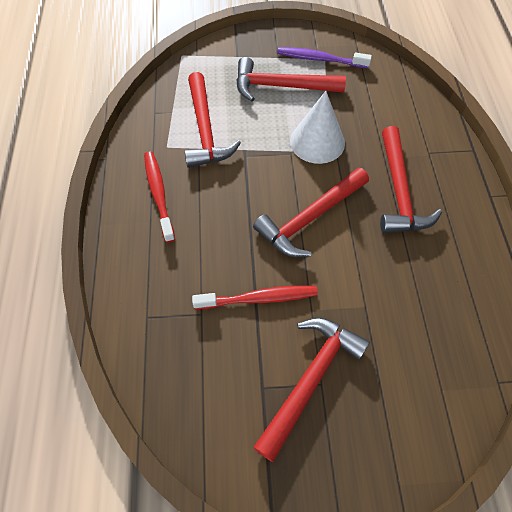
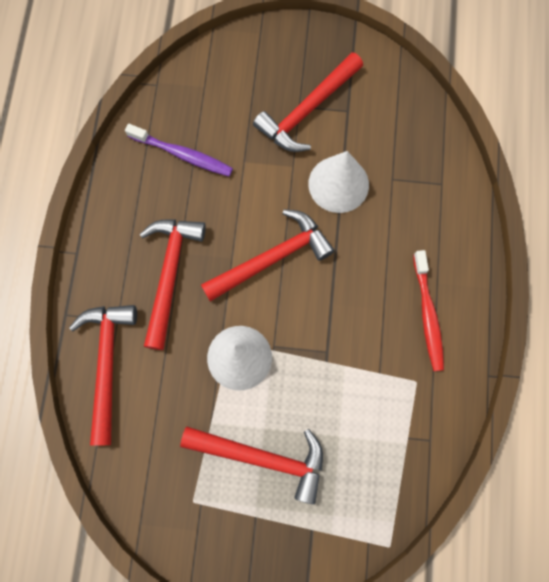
camera: 170 degrees left, 15 degrees up
(205, 130) = (369, 399): red hammer -> red hammer (107, 364)
(259, 298) = (338, 184): red toothbrush -> white cone
(320, 59) = (199, 501): purple toothbrush -> purple toothbrush (182, 154)

